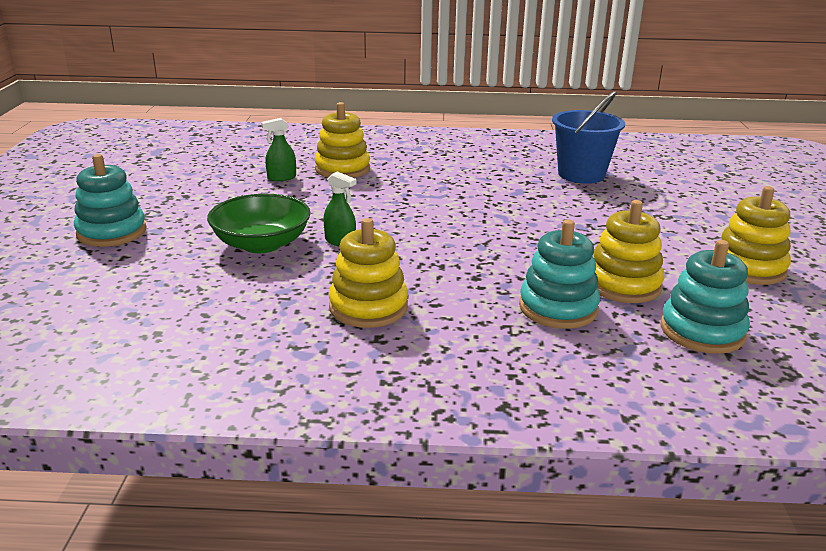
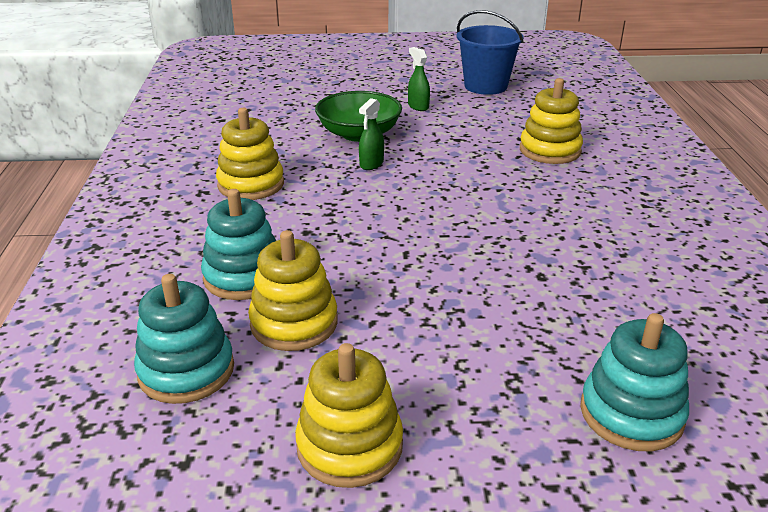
camera: 85 degrees right, 5 degrees up
(112, 232) = (368, 84): turquoise stacking toy -> turquoise stacking toy (631, 414)
(281, 178) = (507, 126): green spray bottle -> green spray bottle (418, 106)
(581, 174) = (642, 313): blue bucket -> blue bucket (485, 86)

